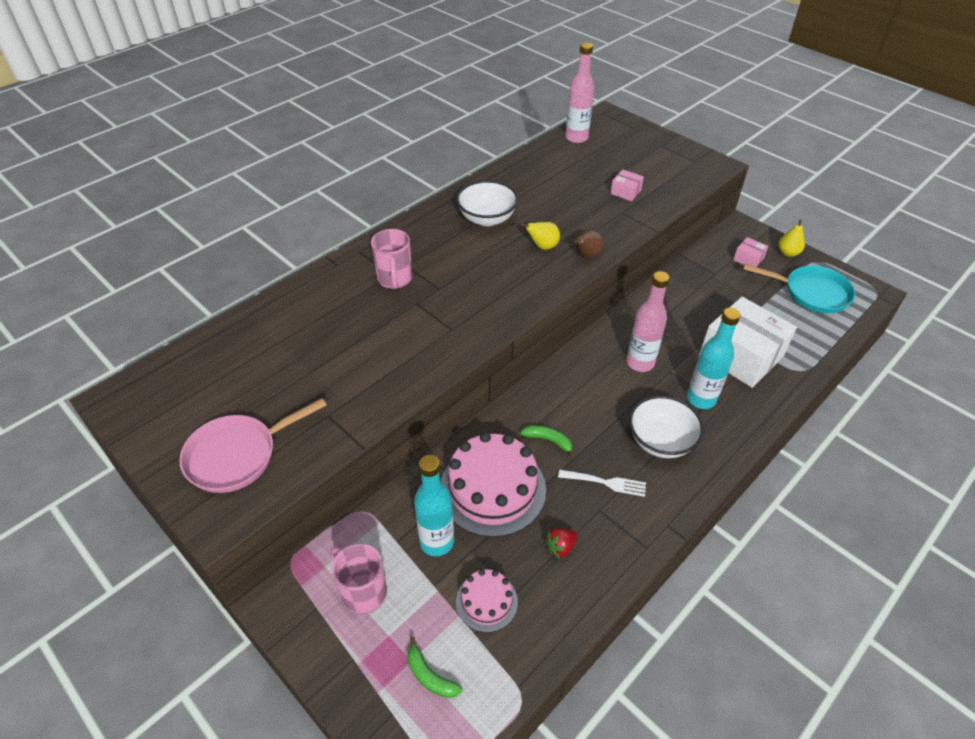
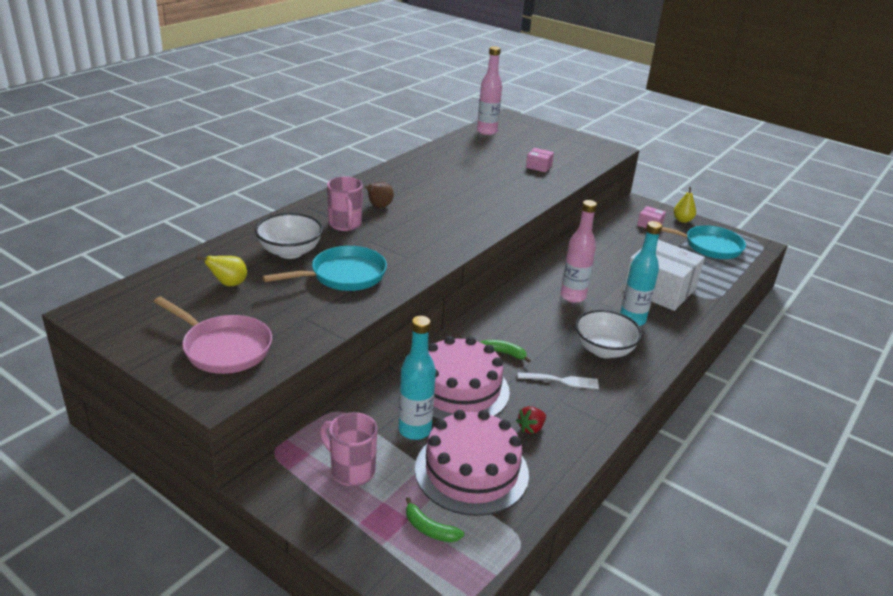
camera: 10 degrees left, 15 degrees down
(237, 455) = (223, 348): pink pan -> pink pan turned 105 degrees counterclockwise
(379, 355) = (343, 276): none -> turquoise pan
(486, 601) = (471, 471): pink cake -> pink cake, size x1.93
(487, 218) = (420, 184): white bowl -> white bowl (290, 252)
(542, 246) = (475, 202): yellow pear -> yellow pear (229, 284)
(586, 255) = (515, 207): brown pear -> brown pear (379, 206)

